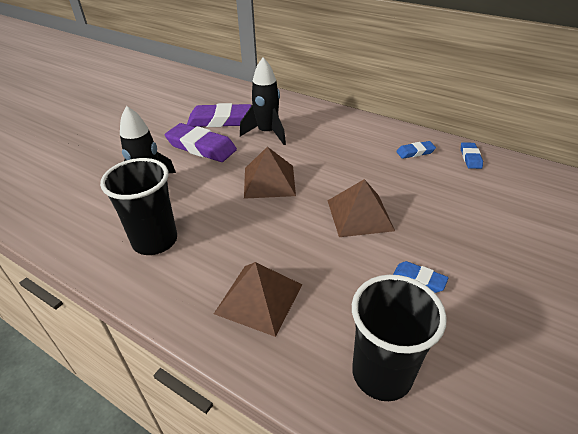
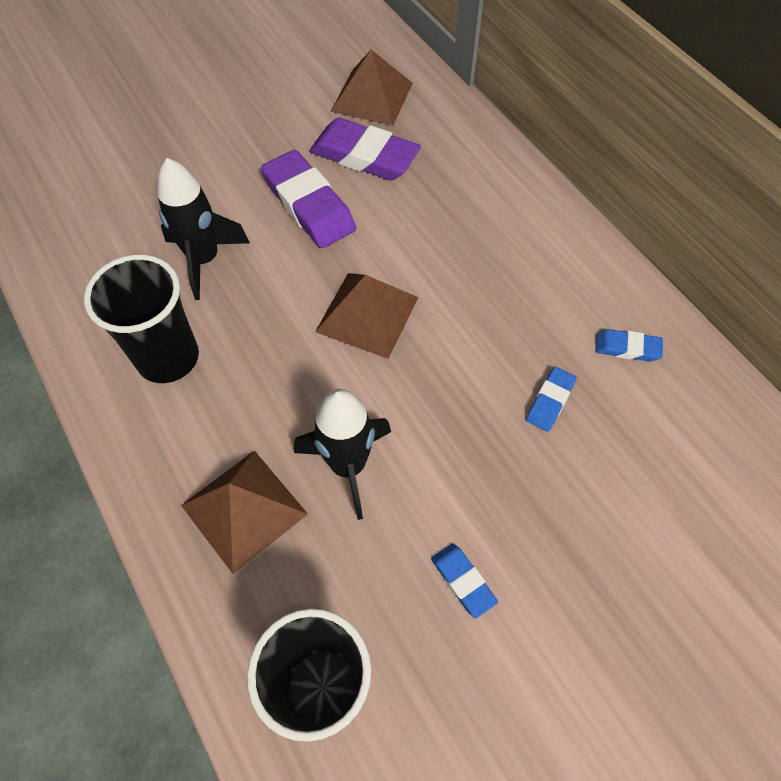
camera: 25 degrees right, 20 degrees up
(267, 133) = (420, 212): black rocket -> black rocket (348, 465)
(359, 215) = (456, 434): brown pyramid -> brown pyramid (372, 97)
(470, 158) = (711, 398): blue eraser -> blue eraser (550, 401)

